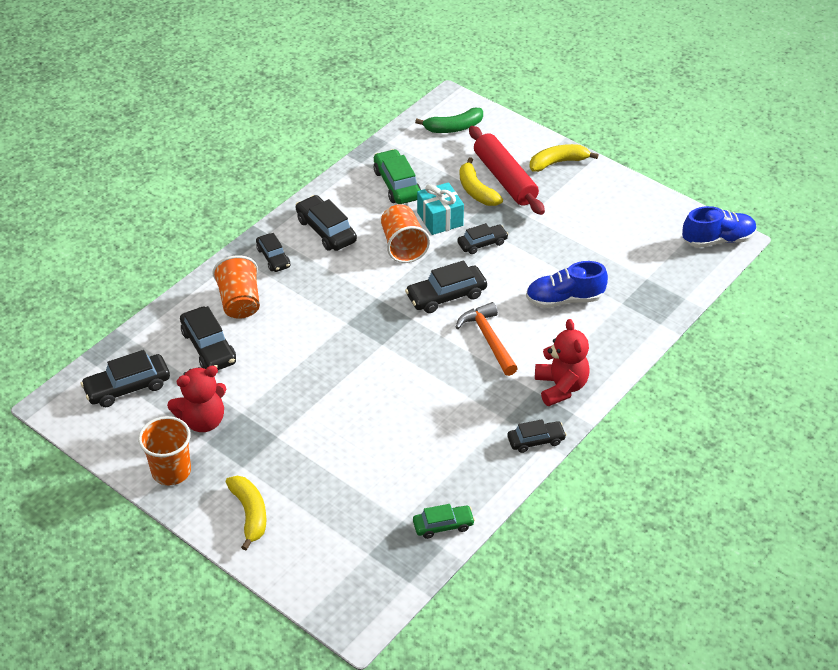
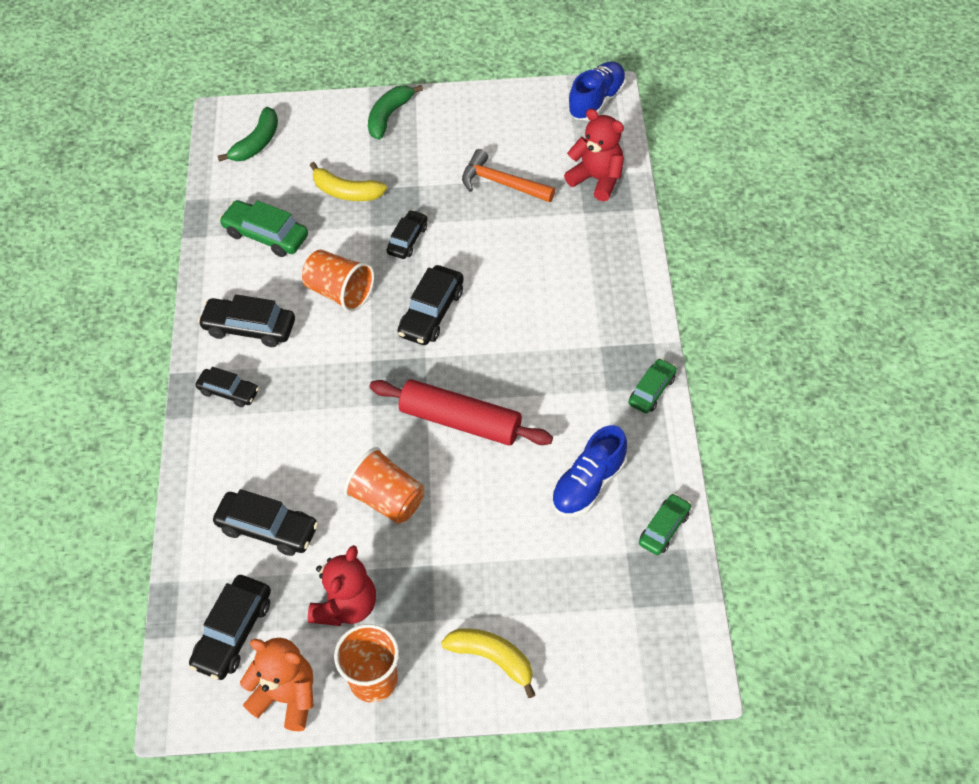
camera: 40 degrees left, 10 degrees up
(116, 442) = (286, 697): none -> orange teddy bear
(240, 302) = (246, 460): orange cup -> orange cup (387, 499)
(440, 219) = (344, 242): turquoise gift -> none
(488, 339) = (513, 327): orange hammer -> orange hammer (502, 183)
(505, 178) = (359, 163): red rolling pin -> red rolling pin (460, 421)
(536, 440) = (652, 390): black car -> green car
(558, 162) = (389, 116): yellow banana -> green banana
(561, 387) = (618, 326): red teddy bear -> red teddy bear (597, 179)
(564, 299) = (534, 243): blue shoe -> blue shoe (588, 485)

